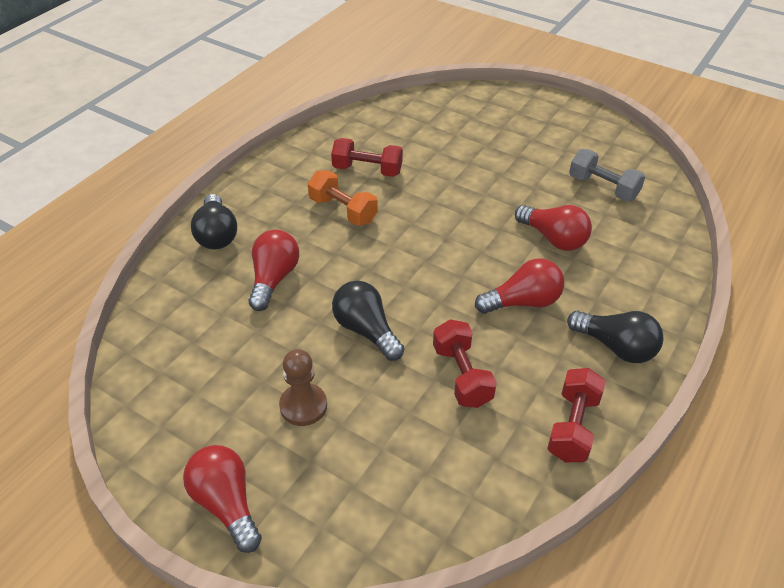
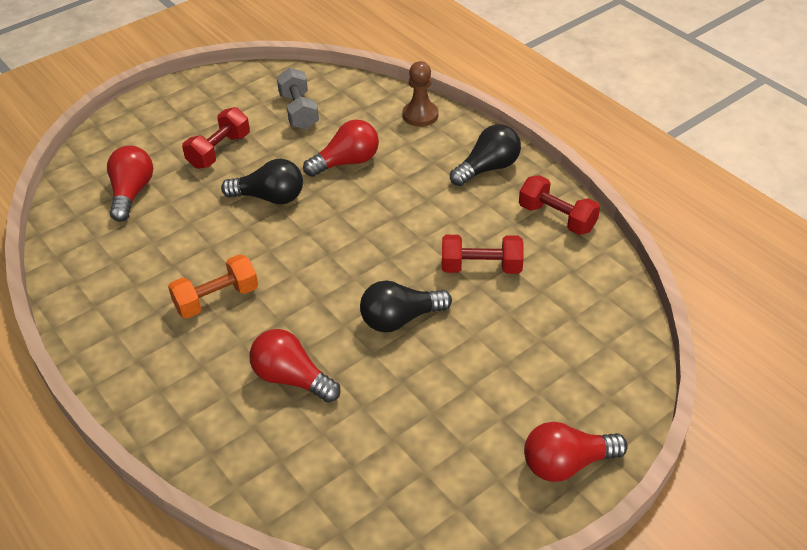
camera: 70 degrees left, 0 degrees up
(217, 235) = (189, 419): black light bulb -> black light bulb (270, 197)
(303, 406) = (474, 385): brown pawn -> brown pawn (420, 115)
(367, 170) = (162, 264): red dumbbell -> red dumbbell (219, 151)
(523, 302) = (414, 205): red light bulb -> red light bulb (131, 193)
(603, 187) = (299, 111): grey dumbbell -> grey dumbbell turned 75 degrees counterclockwise

